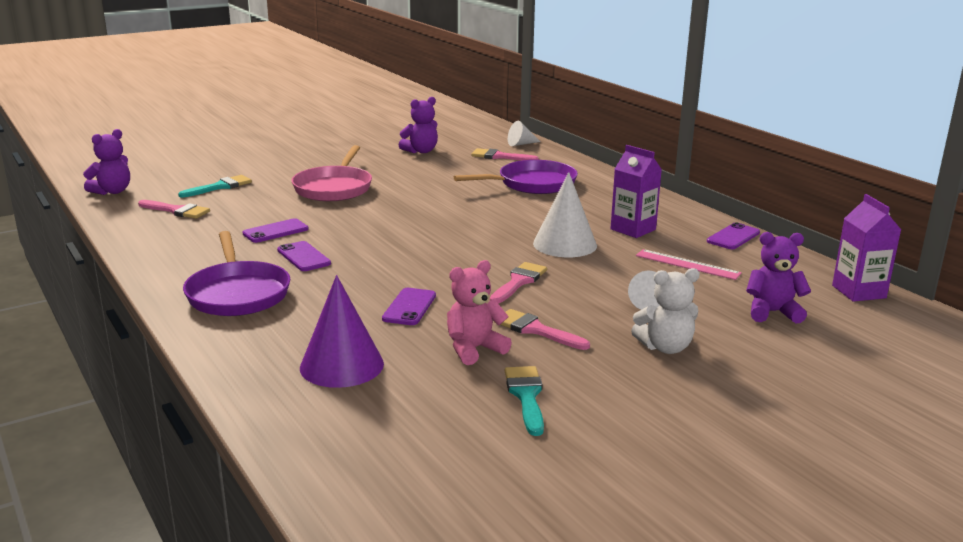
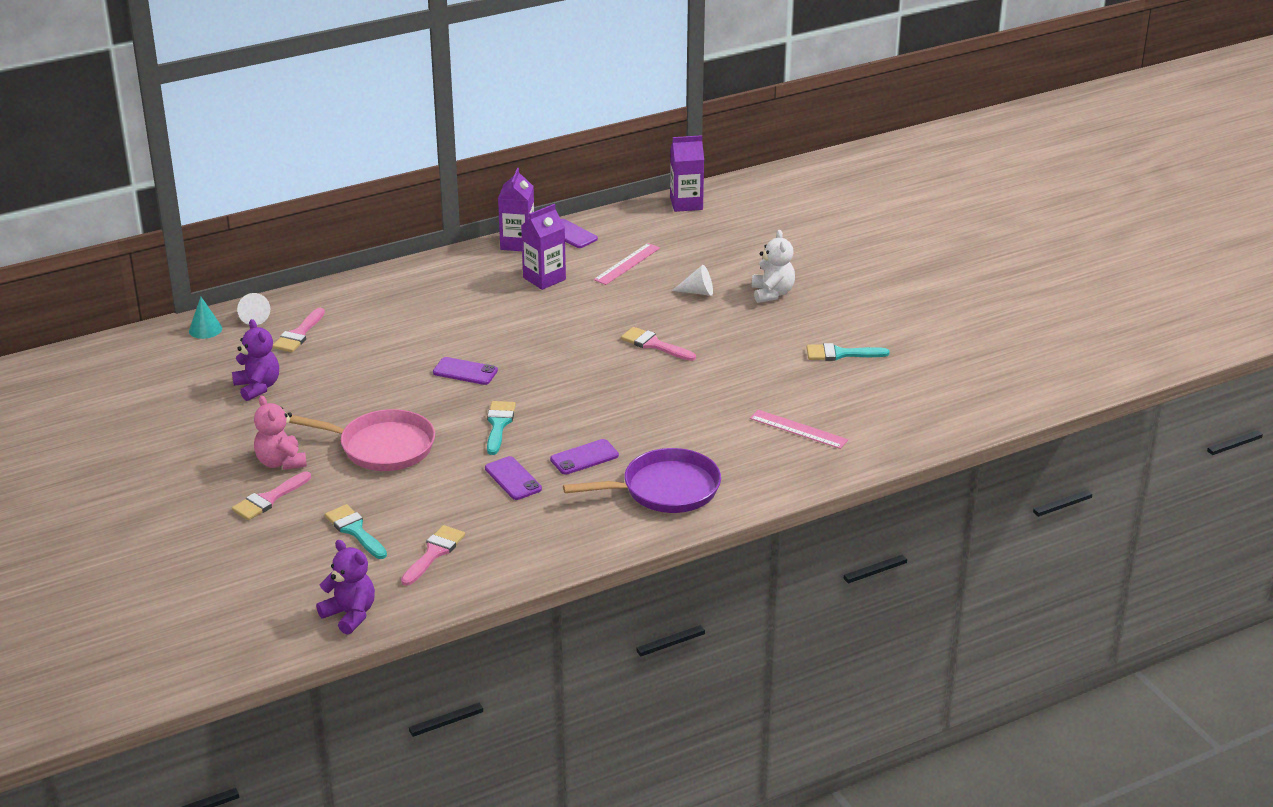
camera: 85 degrees left, 10 degrees up
(341, 365) = (798, 429): purple cone -> pink ruler
(364, 223) = (498, 424): none -> turquoise brush
(409, 307) = (700, 399): purple phone -> purple phone (465, 371)
(474, 349) = (773, 371): pink teddy bear -> pink teddy bear (281, 462)
(499, 134) = (205, 329): none -> turquoise cone
(532, 184) = (403, 320): purple pan -> none
(535, 330) = (743, 343): pink brush -> pink brush (268, 499)
(565, 244) = (574, 316): white cone -> none
(696, 216) = (517, 243): none -> purple carton
(772, 312) = (719, 243): purple teddy bear -> none

